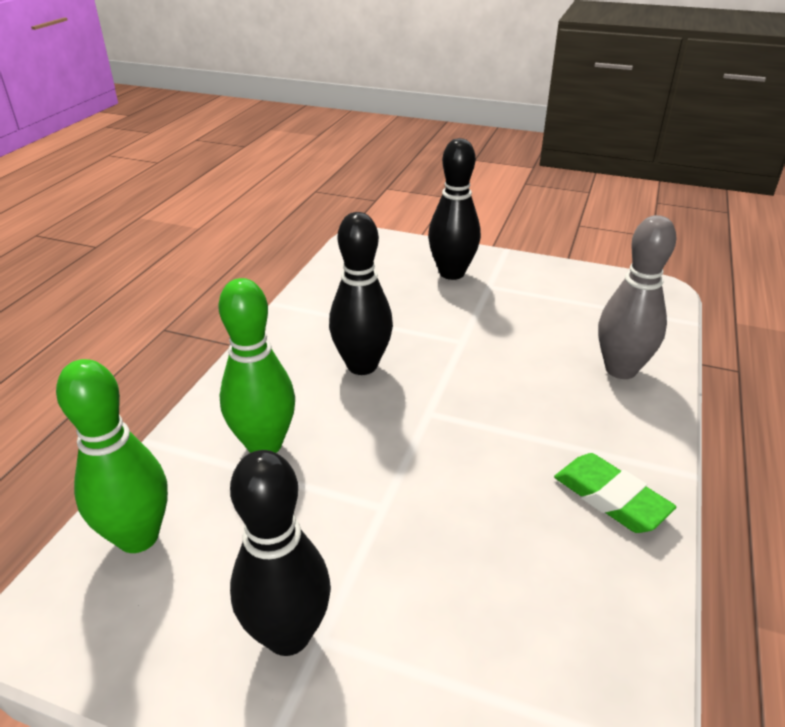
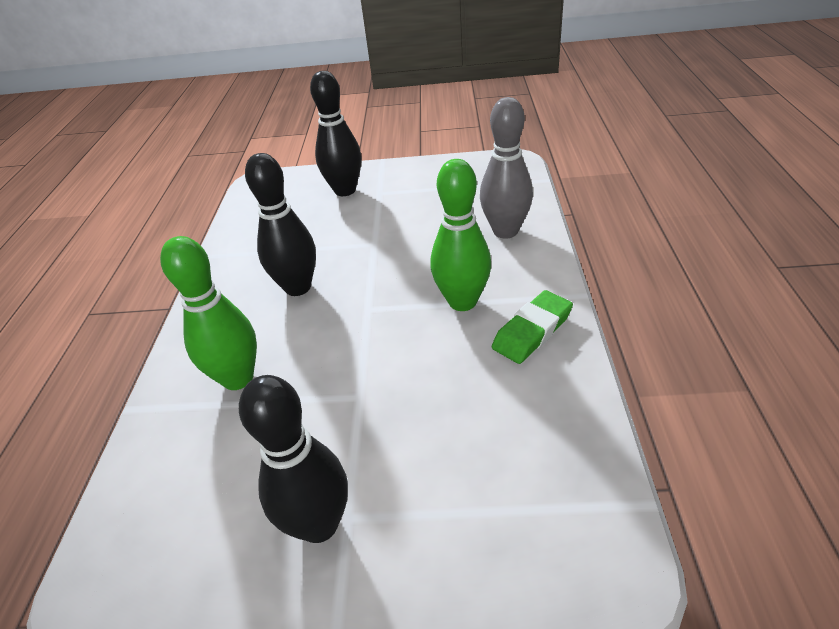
camera: 15 degrees left, 5 degrees up
(138, 537) = (153, 492): green bowling pin -> green bowling pin (462, 301)
(610, 498) = (532, 331): green eraser -> green eraser turned 75 degrees counterclockwise

